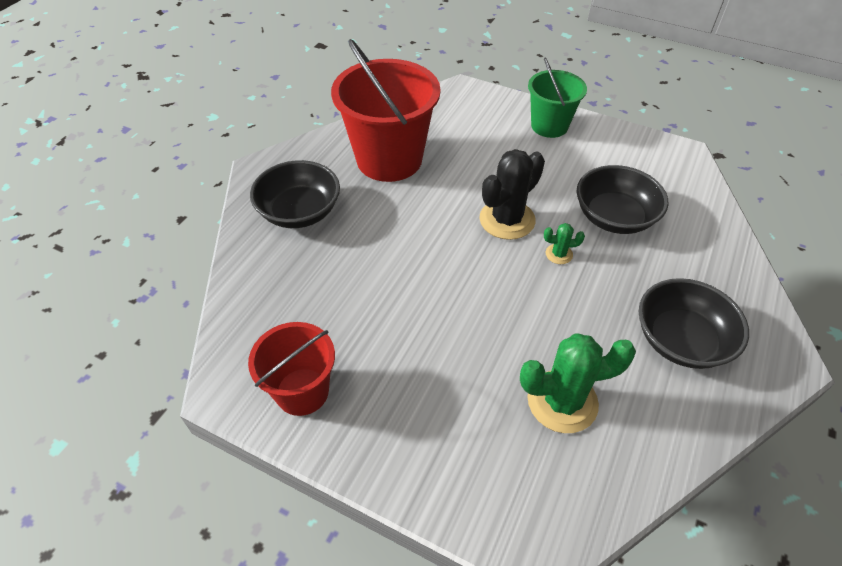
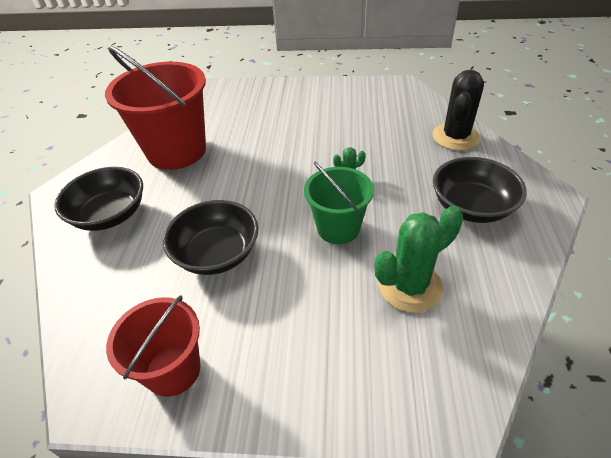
camera: 20 degrees left, 5 degrees down
(507, 220) = (295, 165): black cactus -> black cactus (455, 137)
(549, 126) = (296, 93): green bucket -> green bucket (338, 228)
(614, 217) = (376, 139): black bowl -> black bowl (217, 254)

